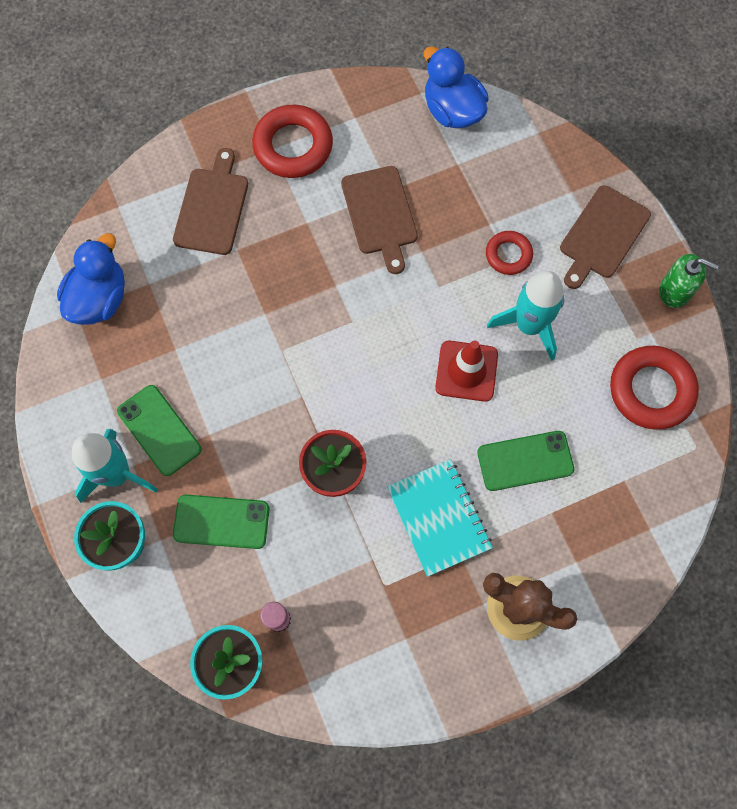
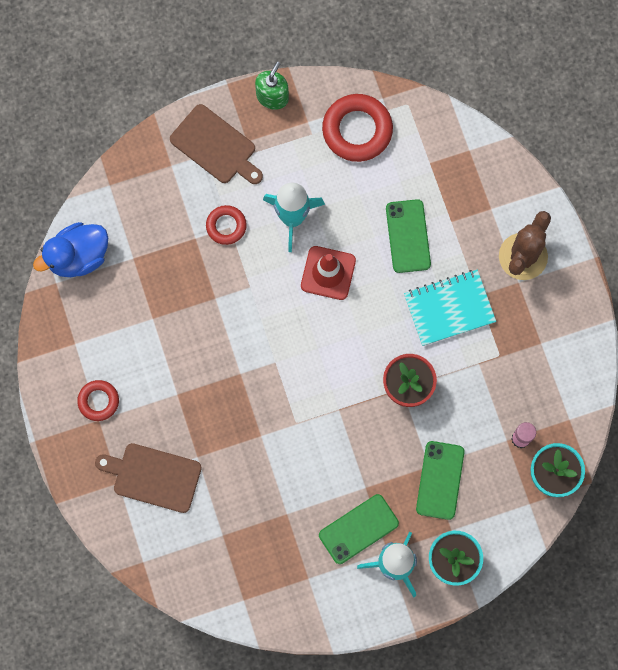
camera: 85 degrees left, 5 degrees up
(100, 299) = (233, 579): blue duck -> none
(293, 146) = (98, 401): red ring -> red ring, size x0.57
(380, 214) = (176, 330): brown cutting board -> none

